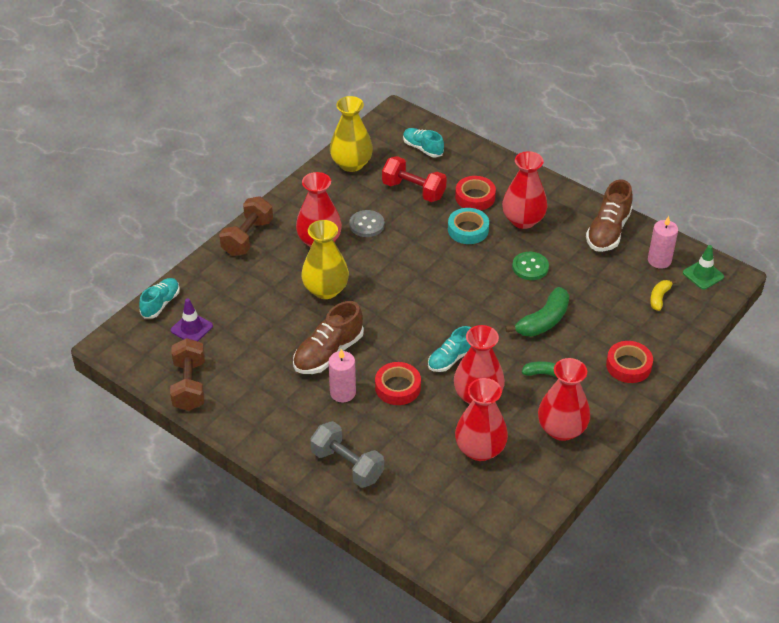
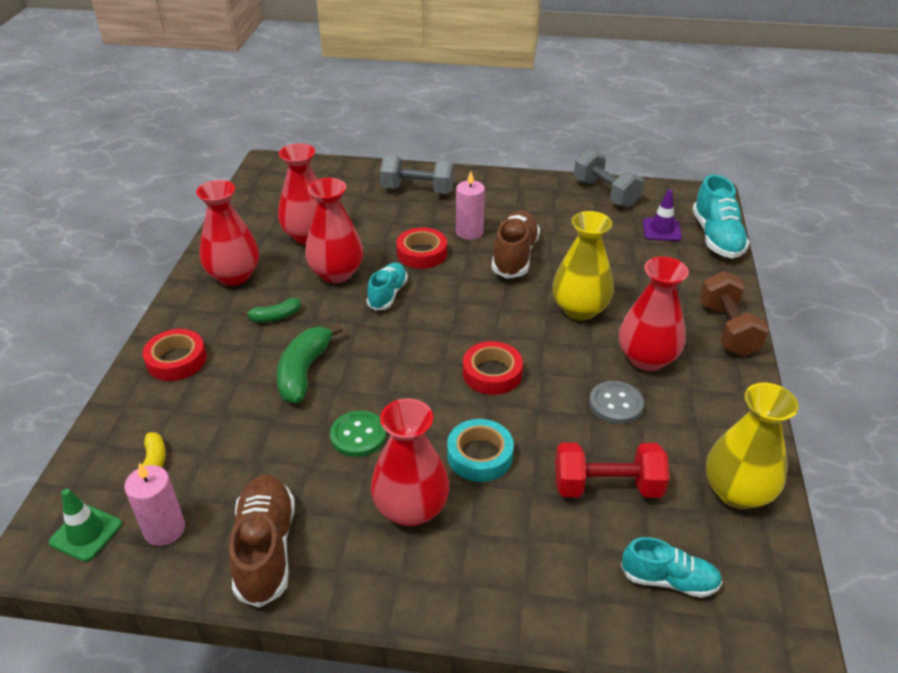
camera: 150 degrees right, 5 degrees down
(161, 304) = (716, 237): turquoise shoe -> turquoise shoe, size x1.54
(189, 385) = (605, 193): brown dumbbell -> grey dumbbell
(475, 197) = (510, 517): red tape -> red tape (492, 373)

